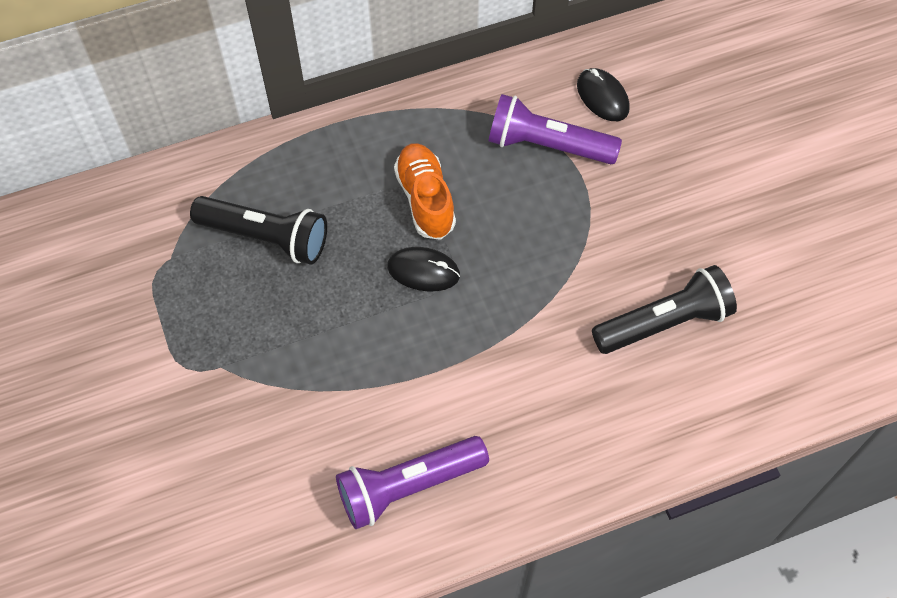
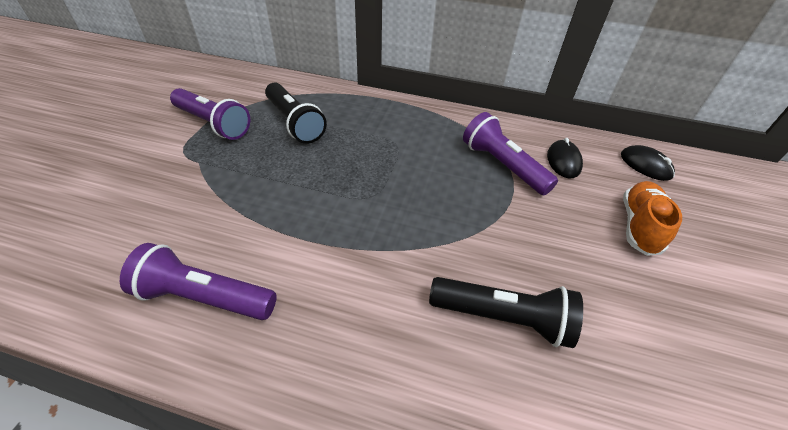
camera: 35 degrees right, 15 degrees down
(169, 306) = (213, 124): none -> purple flashlight
(423, 271) = (359, 183): black mouse -> black mouse (645, 165)
(425, 199) = (399, 152): orange shoe -> orange shoe (639, 226)

